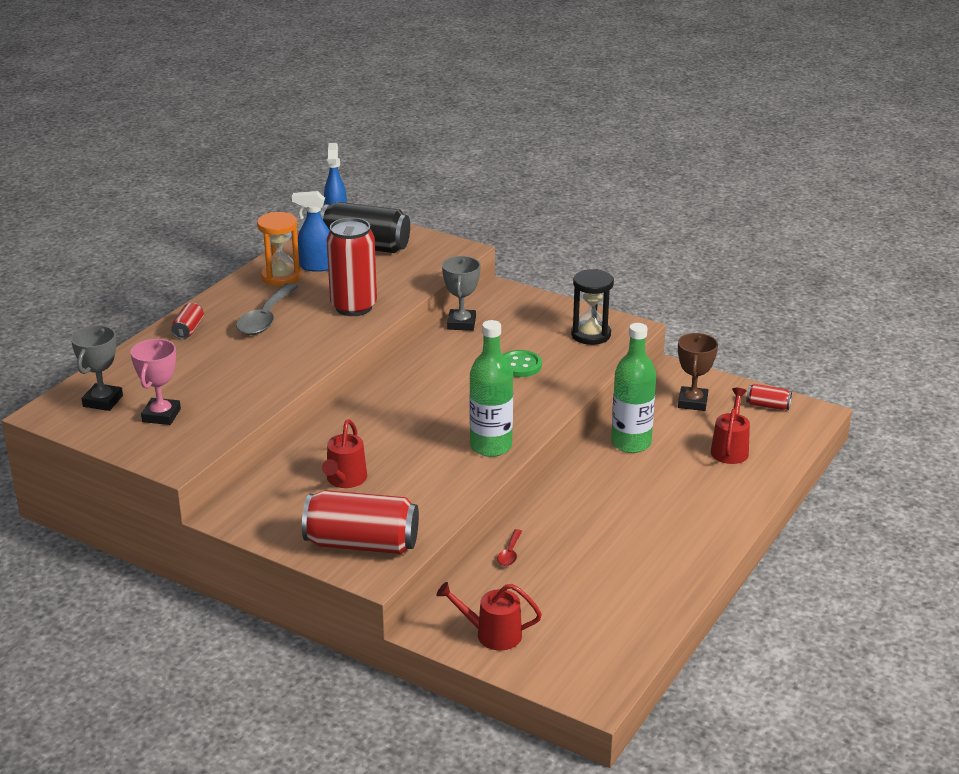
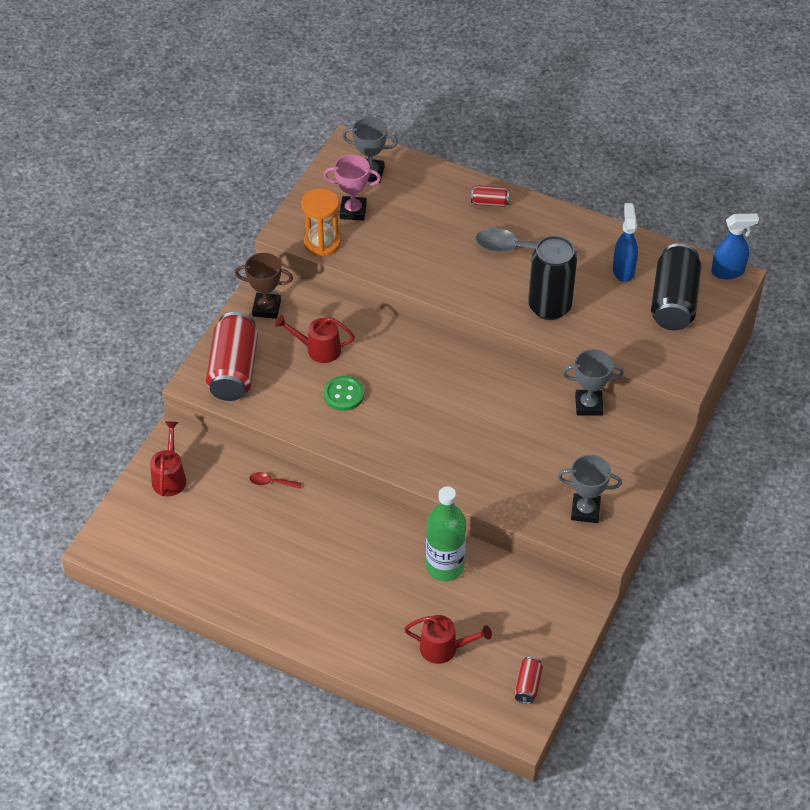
camera: 85 degrees right, 20 degrees up
(281, 277) = (597, 248): orange hourglass -> orange hourglass (322, 243)
(353, 307) = (549, 307): red can -> black can
(491, 446) = (376, 442): green bottle -> none
(520, 365) = (517, 456): green button -> green button (344, 394)
(591, 335) = (585, 510): black hourglass -> grey trophy
(692, 402) = (525, 619): brown trophy -> brown trophy (266, 308)

